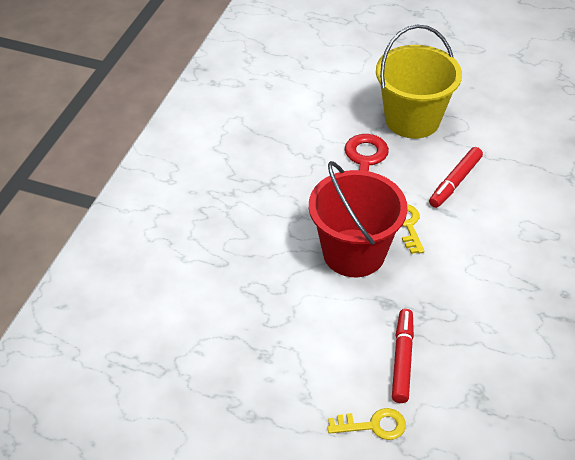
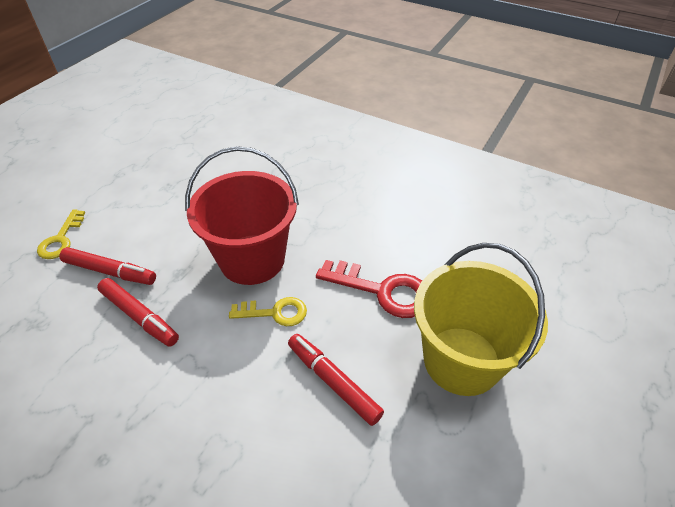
camera: 100 degrees right, 0 degrees up
(443, 316) = (139, 316): none -> red marker

